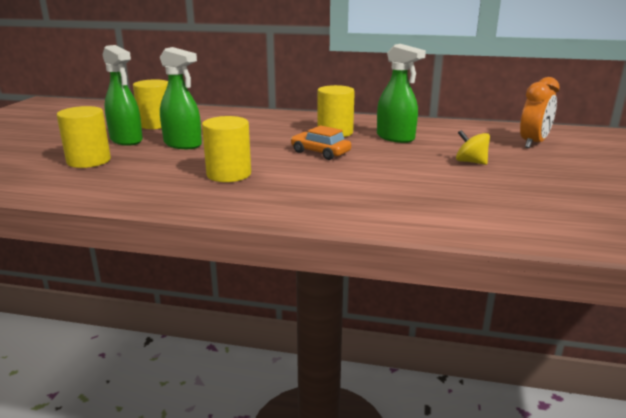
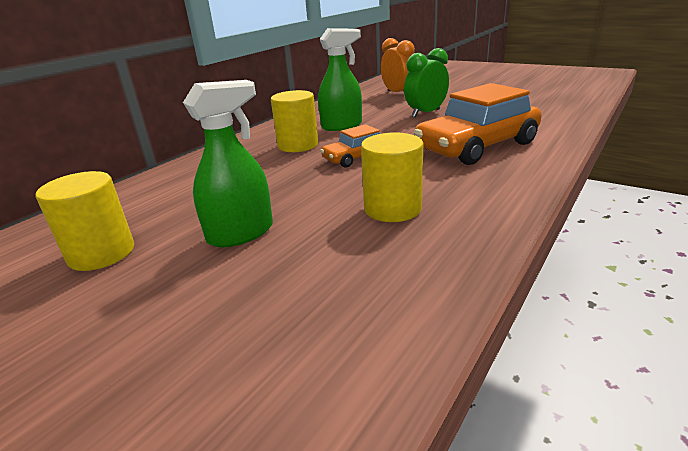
camera: 65 degrees left, 5 degrees up
(89, 161) = (234, 331): yellow cylinder -> none
(126, 140) = (156, 286): green spray bottle -> none
(382, 190) = (476, 146): none -> orange car
(470, 162) = (426, 113): yellow spinning top -> green clock

